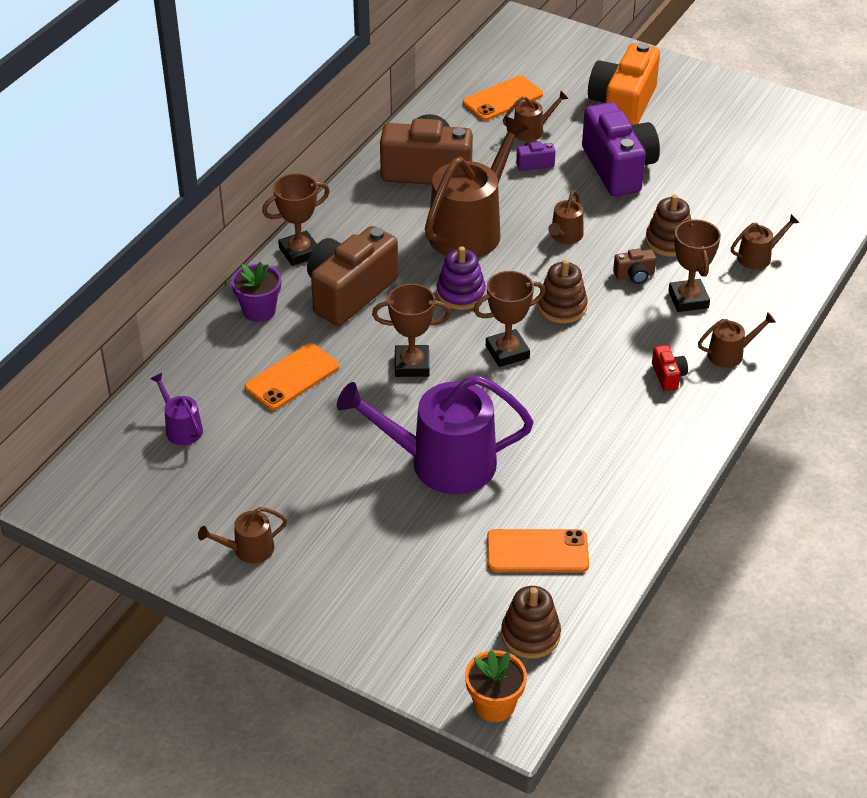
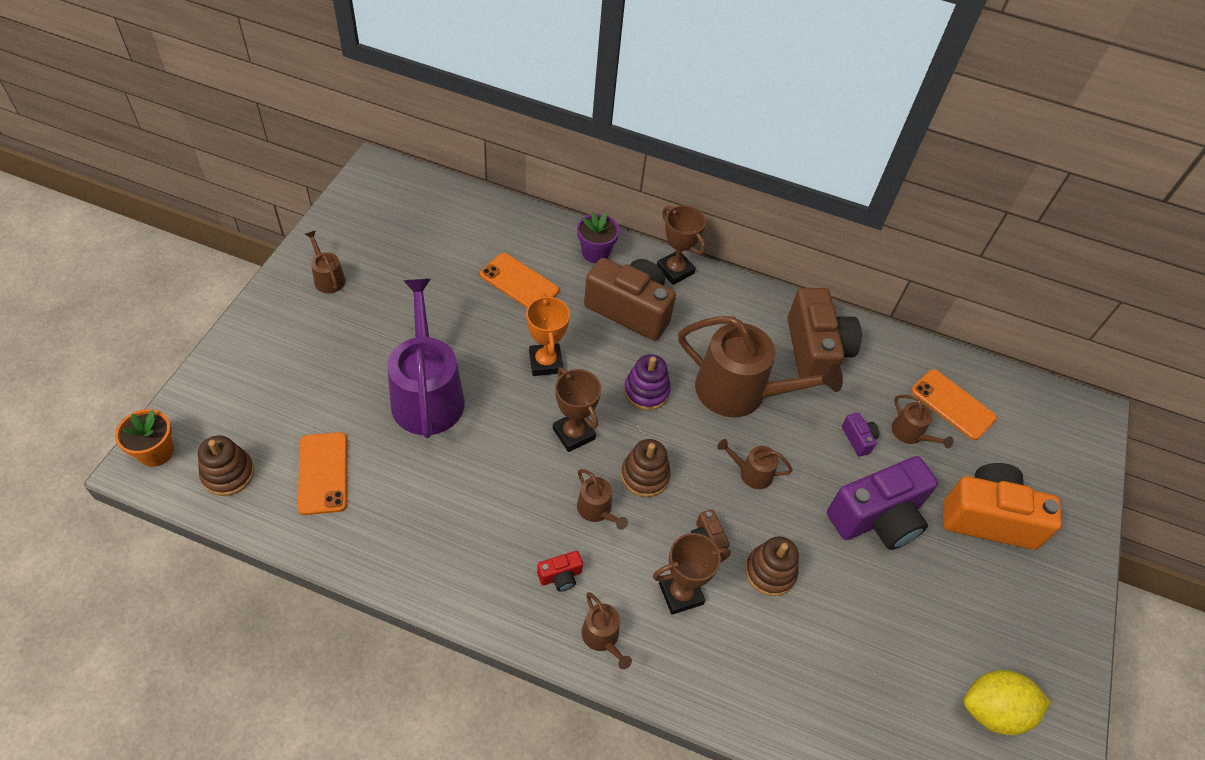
camera: 75 degrees right, 10 degrees up
(181, 428) = (454, 223): purple watering can -> none
(412, 365) = (545, 362): brown trophy -> orange trophy
(758, 257) = (768, 668): brown watering can -> brown watering can (597, 510)
(792, 143) = (993, 710): none -> yellow lemon

